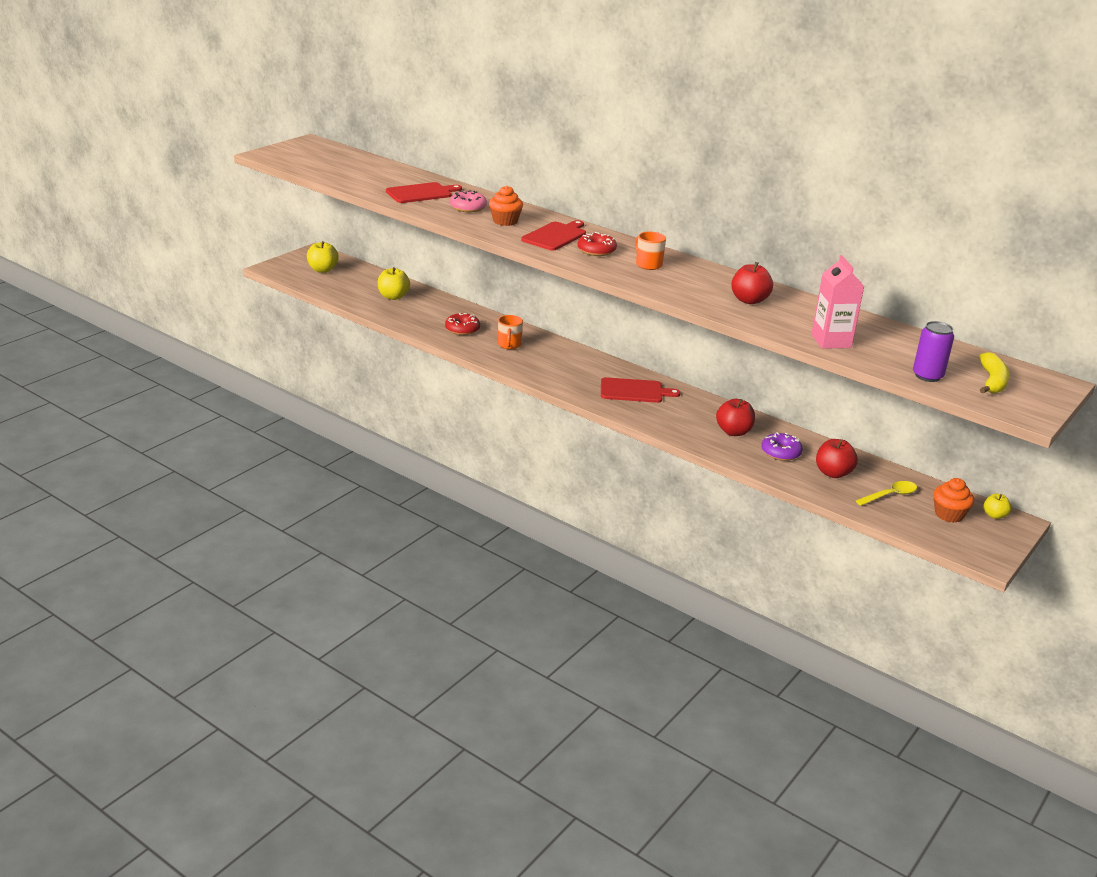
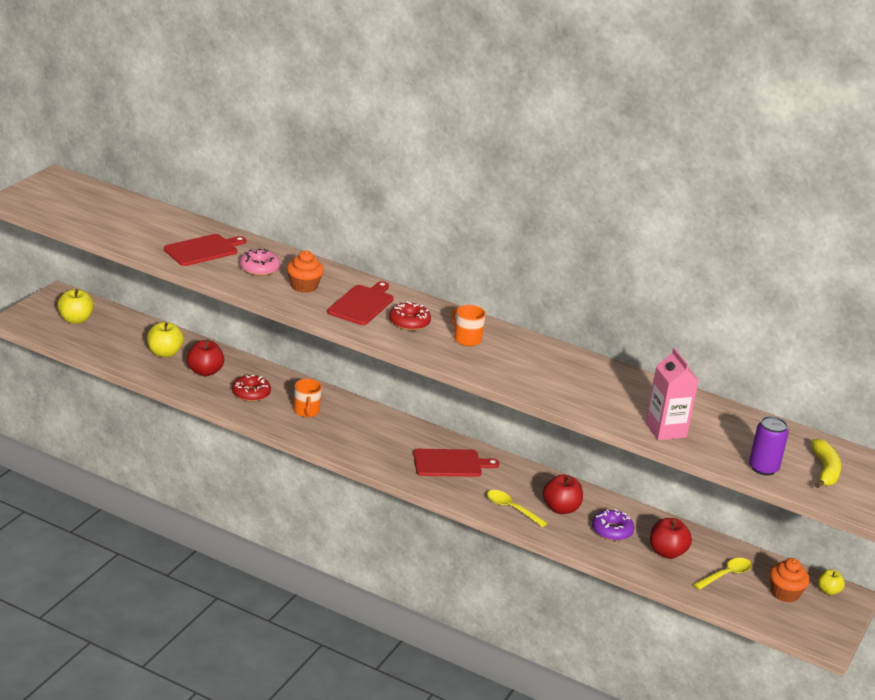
camera: 10 degrees left, 0 degrees up
(685, 429) = (511, 509): none -> yellow spoon
(749, 300) = (577, 381): red apple -> red apple (205, 372)

